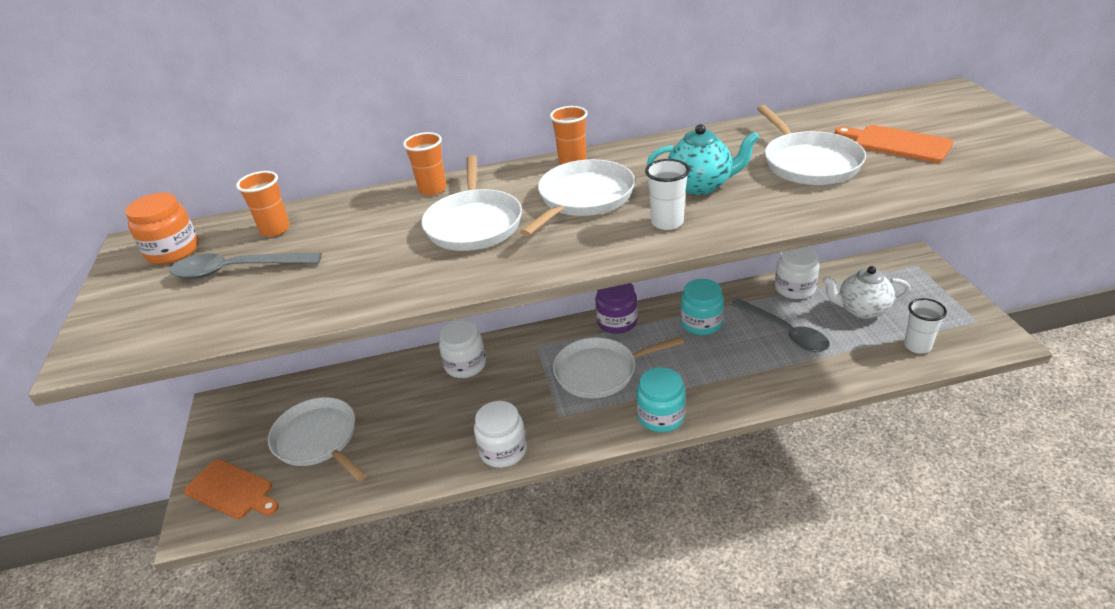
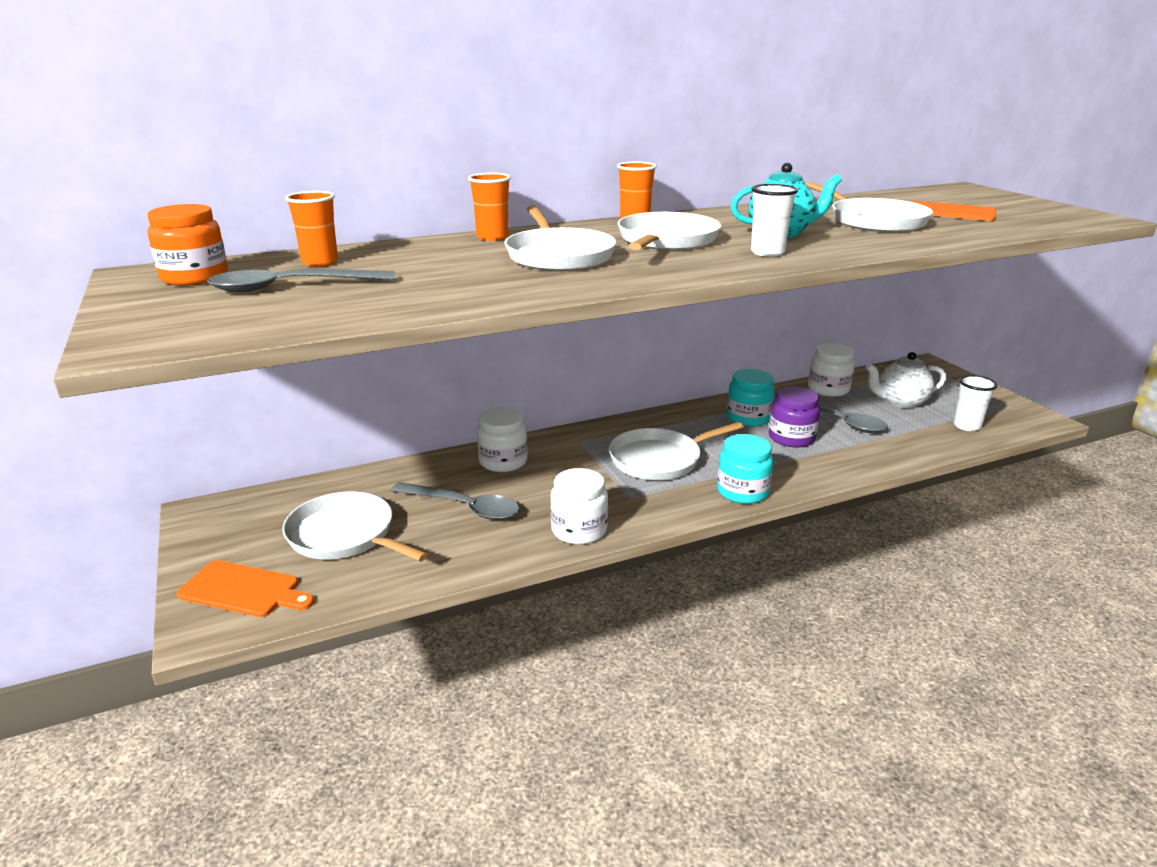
camera: 15 degrees left, 10 degrees down
(418, 416) = (464, 507): none -> grey spoon
(617, 322) = (659, 420): purple jar -> purple jar (791, 438)

